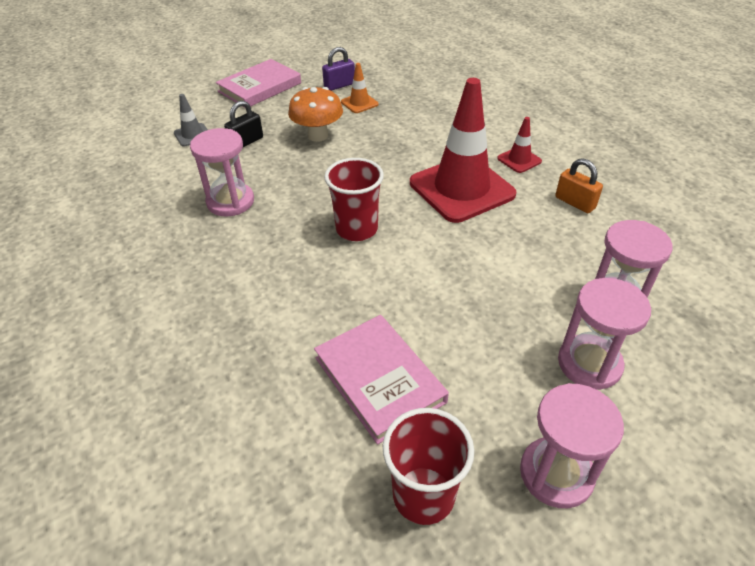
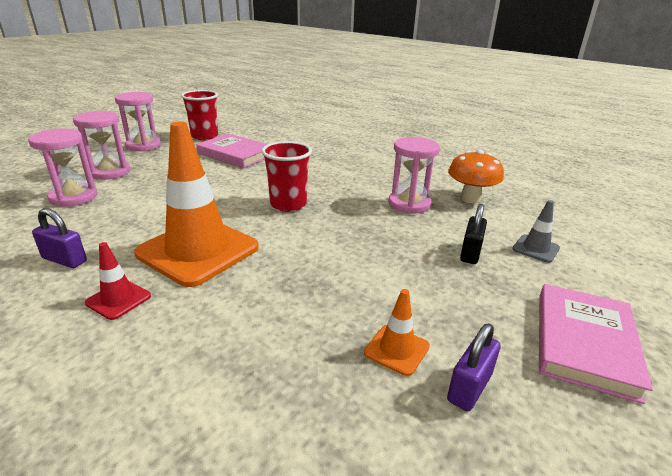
camera: 155 degrees right, 15 degrees down
(318, 136) = (401, 277): orange mushroom -> orange mushroom (470, 198)
(461, 189) = (198, 250): red traffic cone -> orange traffic cone
(575, 203) = (64, 260): orange padlock -> purple padlock

